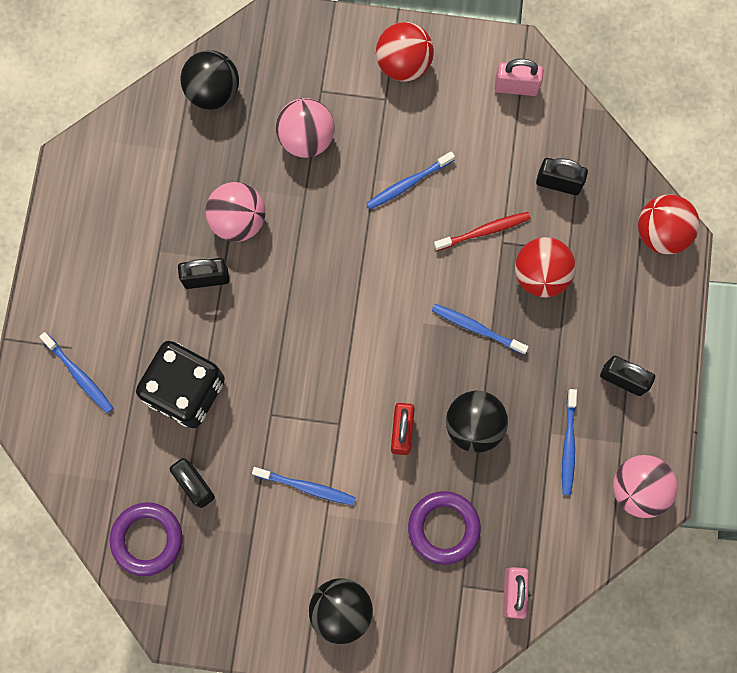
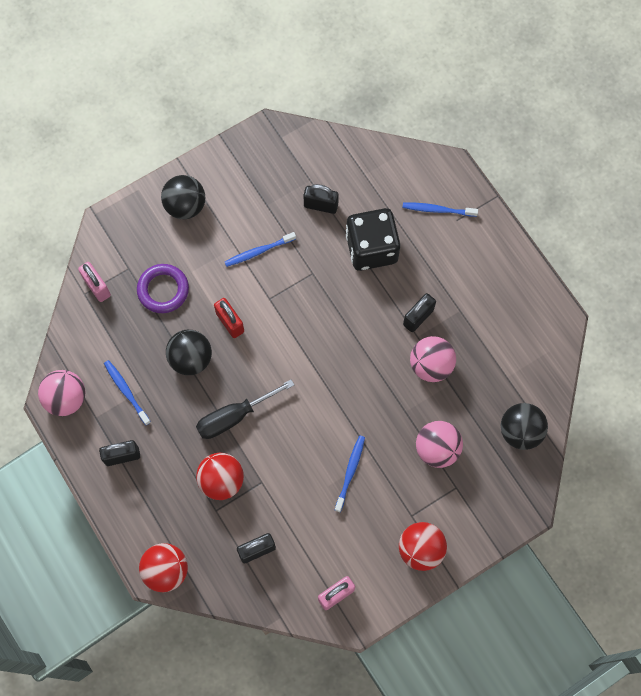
camera: 140 degrees right, 5 degrees down
(147, 539) = (321, 160): purple ring -> none
(476, 328) = (235, 416): blue toothbrush -> black screwdriver
(484, 231) = (278, 480): red toothbrush -> none

